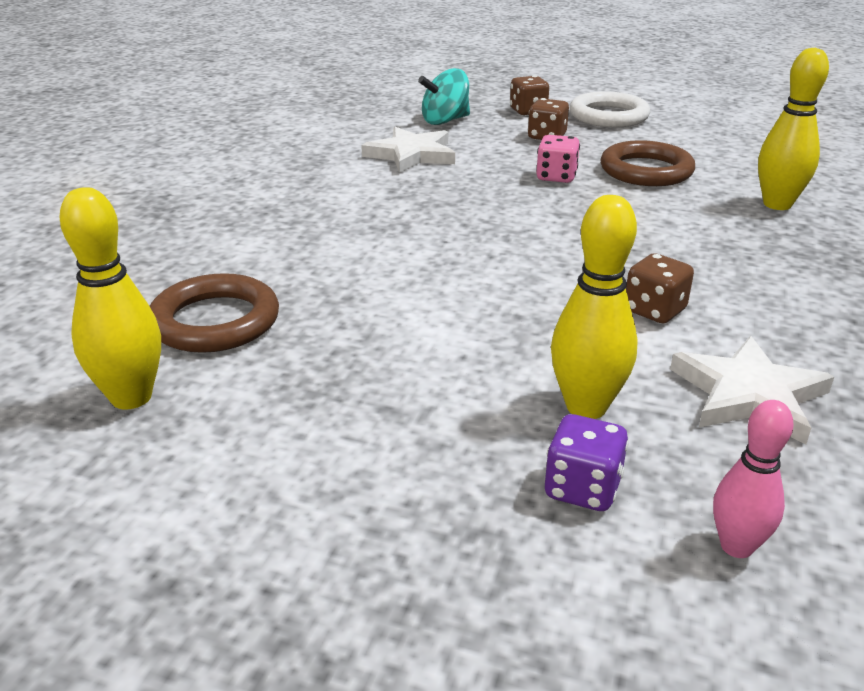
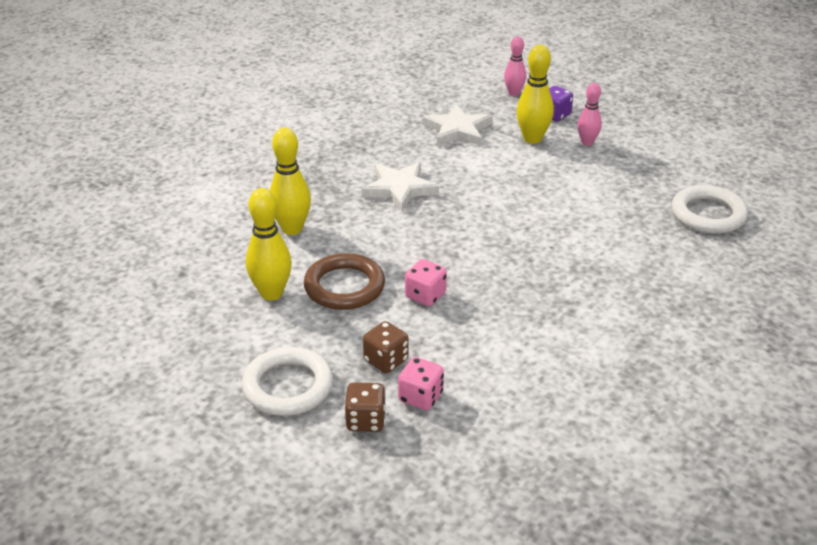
camera: 160 degrees left, 5 degrees up
(131, 397) = (743, 181): yellow bowling pin -> yellow bowling pin (271, 293)
(215, 321) = (708, 214): brown ring -> white ring
(411, 155) = (536, 360): white star -> white star (399, 188)
(445, 121) = (472, 422): turquoise spinning top -> none
(469, 423) = (587, 142): none -> pink bowling pin
(497, 125) = (420, 397): none -> pink dice
(654, 311) = (460, 173): brown dice -> none

